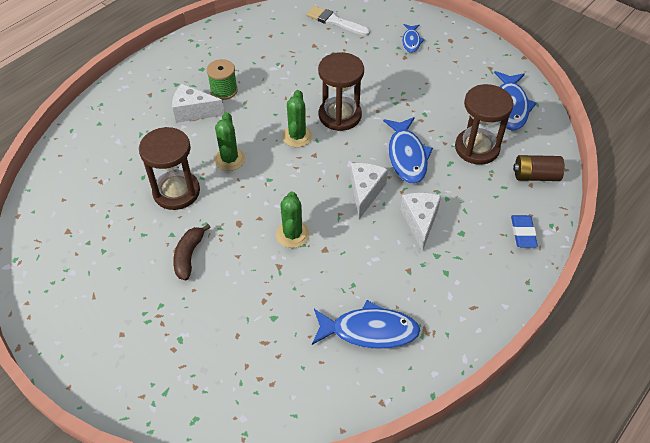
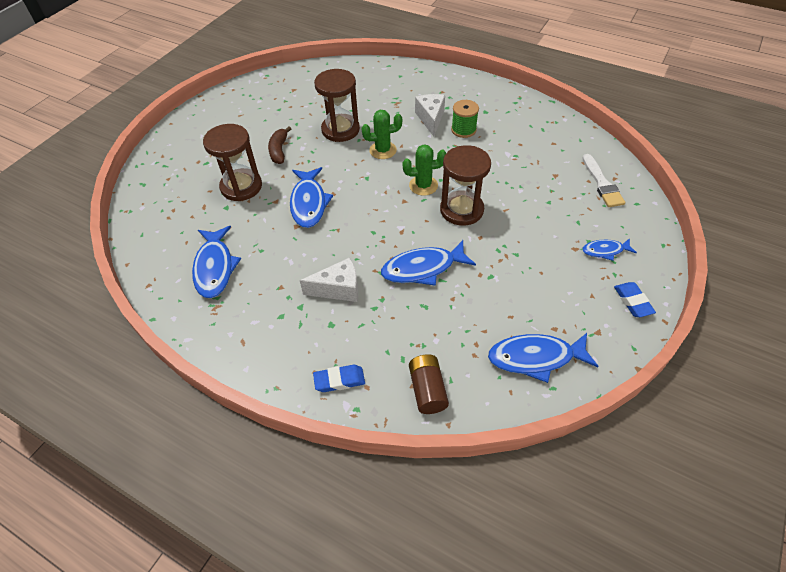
camera: 80 degrees right, 0 degrees up
(189, 256) = (279, 150): brown banana -> brown banana turned 90 degrees counterclockwise
(292, 234) = (309, 203): green cactus -> blue fish
(335, 21) = (602, 184): white brush -> white brush turned 150 degrees clockwise
(365, 192) = (367, 243): white cheese -> none
(464, 42) = (632, 302): none -> blue eraser
(477, 148) = (454, 328): brown hourglass -> brown hourglass (241, 187)

